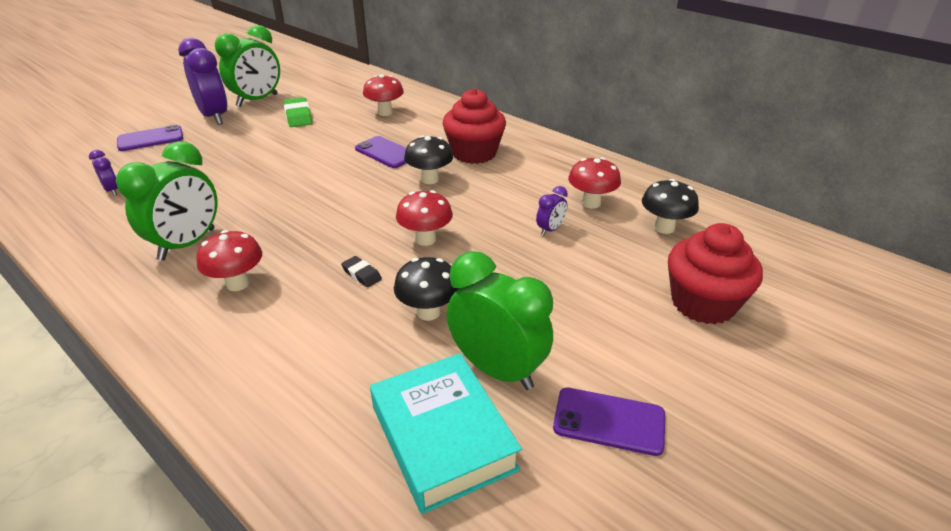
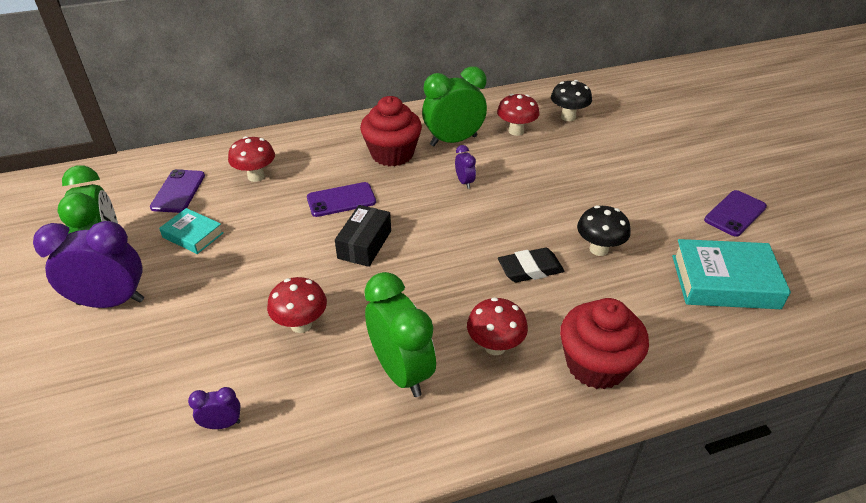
camera: 60 degrees left, 5 degrees up
(150, 139) = (108, 371): purple phone -> purple phone (178, 191)
(298, 116) = (193, 235): green eraser -> turquoise book
(335, 180) = (364, 244): none -> black box
(361, 274) = (530, 269): black eraser -> black eraser, size x1.69
(425, 239) = (505, 222): red mushroom -> red mushroom (301, 324)
(429, 179) = (414, 191): black mushroom -> none
(497, 369) = (674, 239): green clock -> green clock (453, 141)
(550, 230) = (536, 161): purple clock -> purple clock (464, 182)
(703, 303) = (653, 138): red cupcake -> red cupcake (596, 365)

